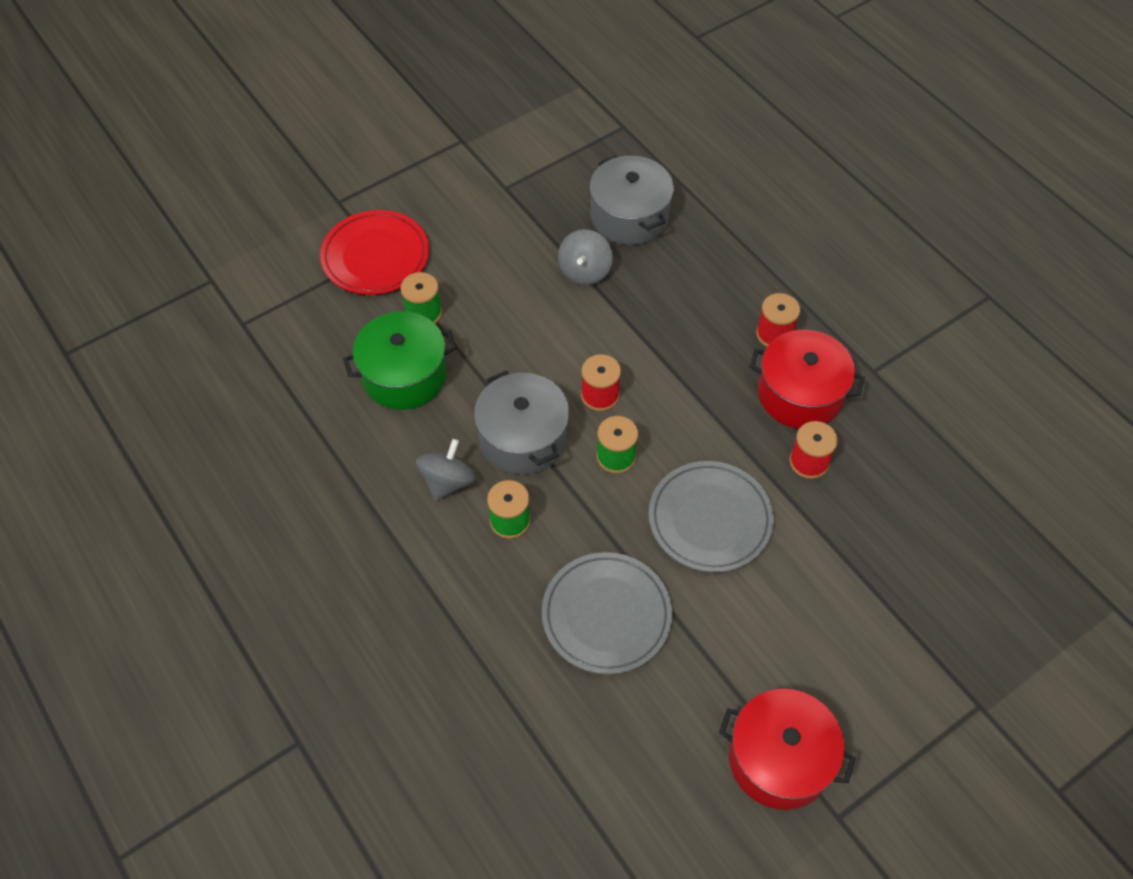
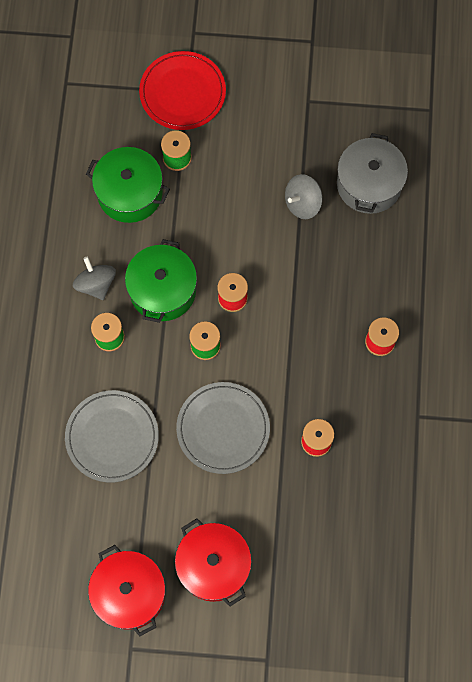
camera: 40 degrees right, 15 degrees up
(447, 481) = (96, 284): grey spinning top -> grey spinning top turned 90 degrees counterclockwise
(523, 438) = (162, 290): grey pot -> green pot
(800, 394) = (355, 394): red pot -> red pot (213, 565)

